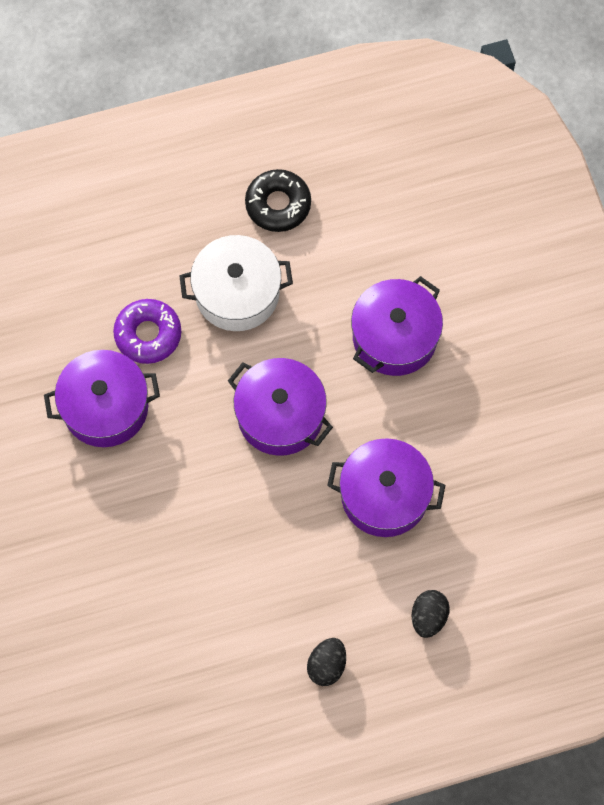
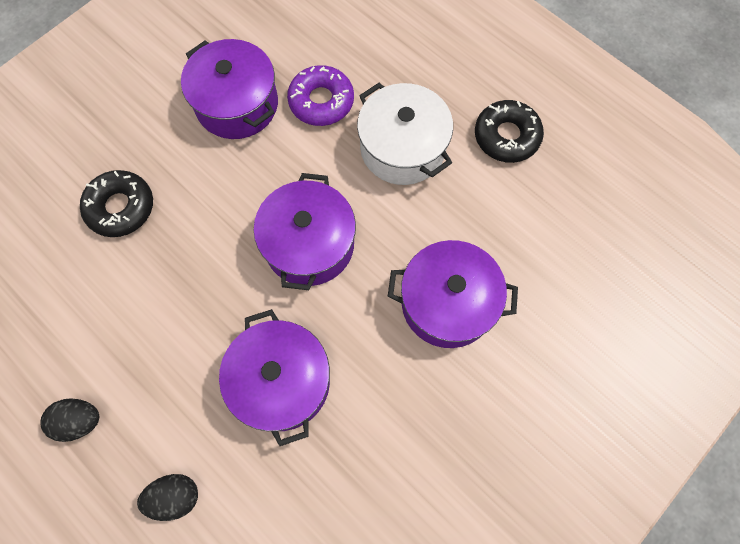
camera: 60 degrees right, 0 degrees up
(150, 553) = (120, 207): none -> black donut

